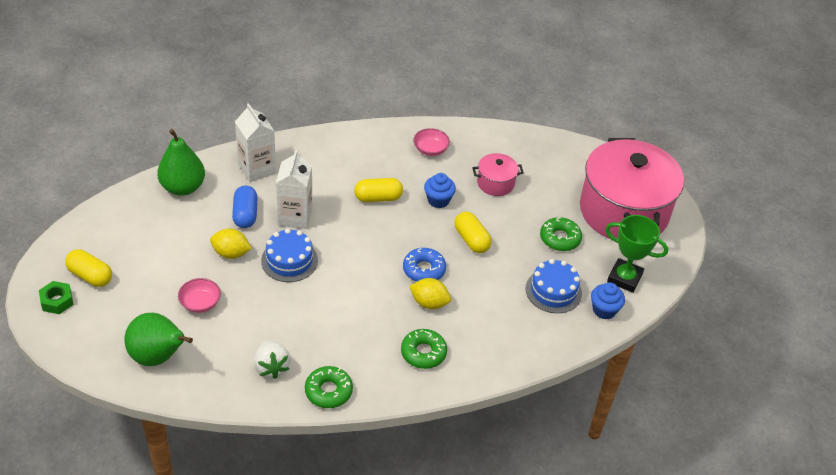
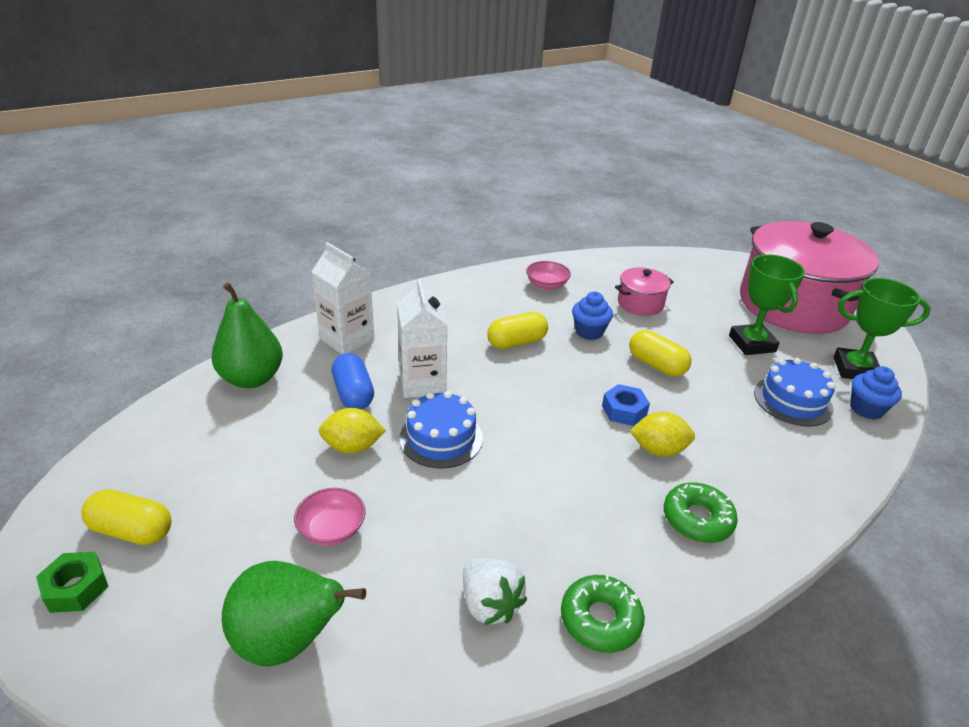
camera: 15 degrees left, 10 degrees down
(424, 270) = (624, 410): blue donut -> blue nut
(560, 238) = (752, 344): green donut -> green trophy

